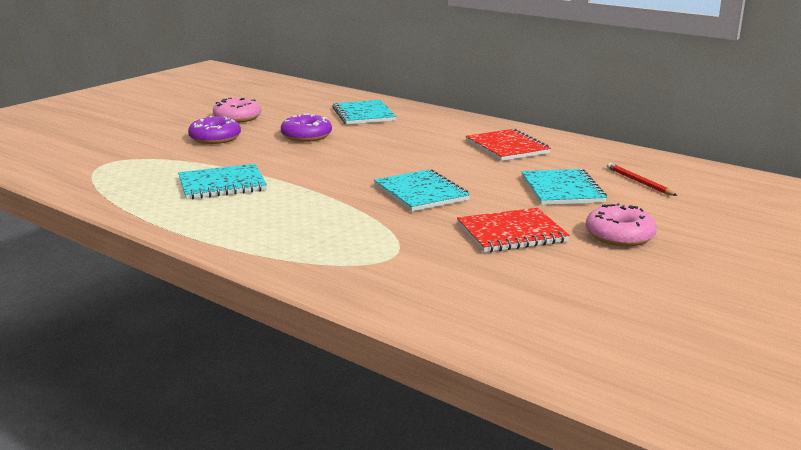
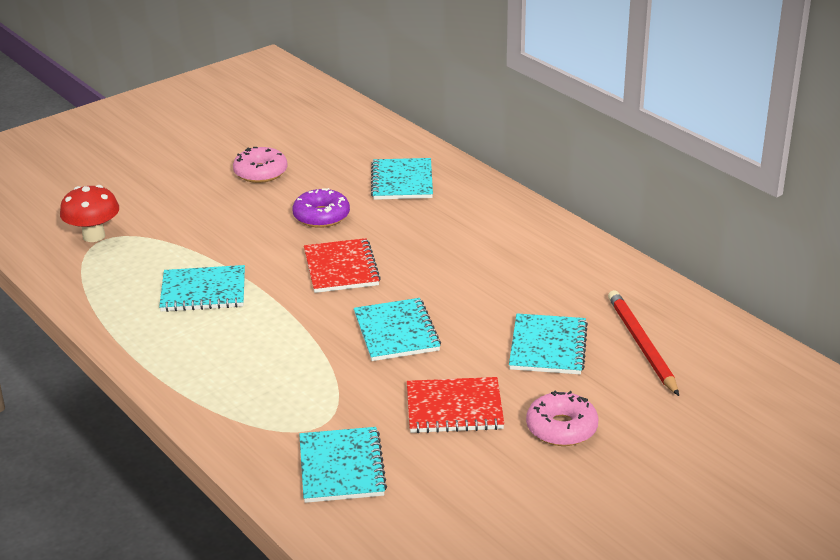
camera: 15 degrees right, 10 degrees up
(97, 161) = (94, 236): none -> red mushroom
(215, 138) = (224, 209): purple donut -> none
(433, 283) = (341, 467): none -> turquoise notebook
(507, 147) = (532, 264): red notebook -> red notebook (341, 268)
(639, 182) = (641, 345): red pencil -> red pencil, size x1.62

